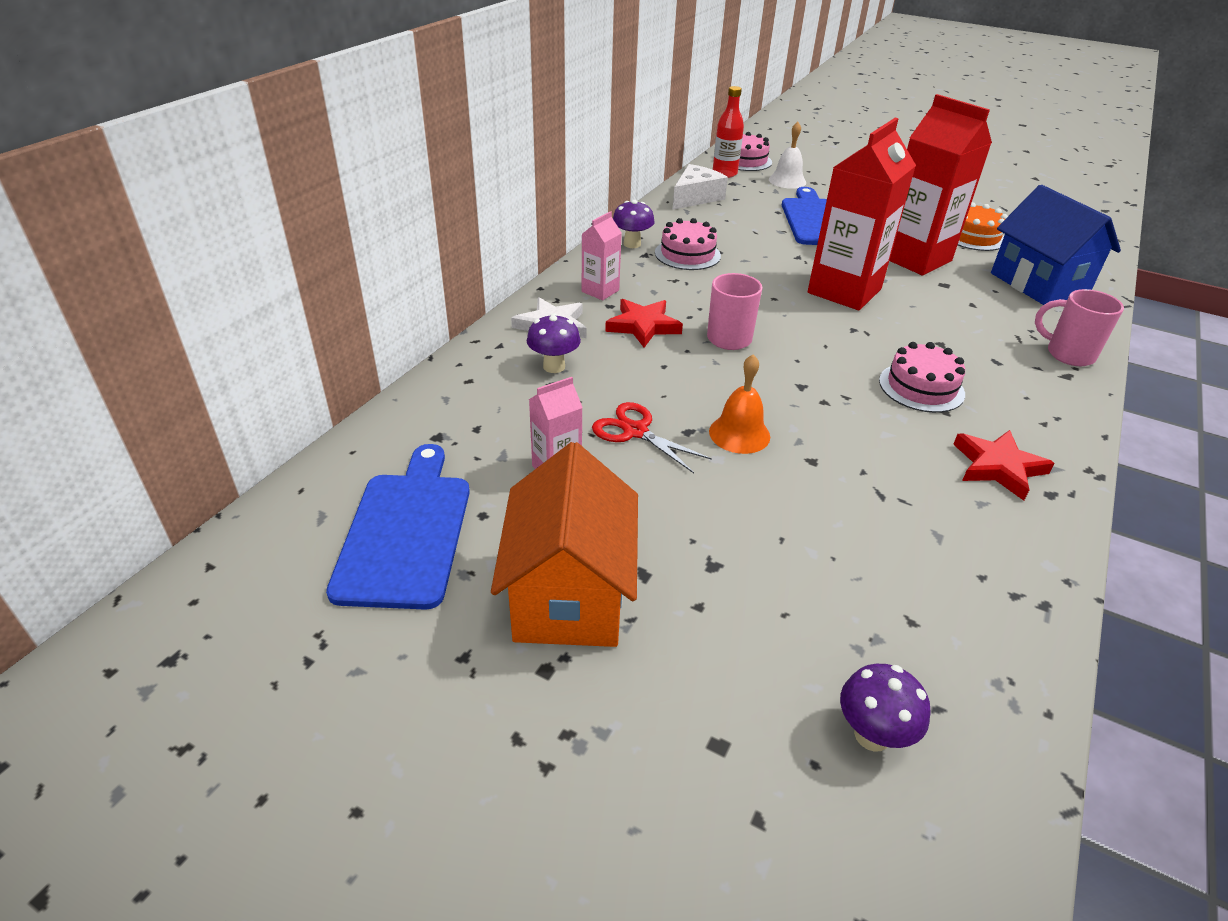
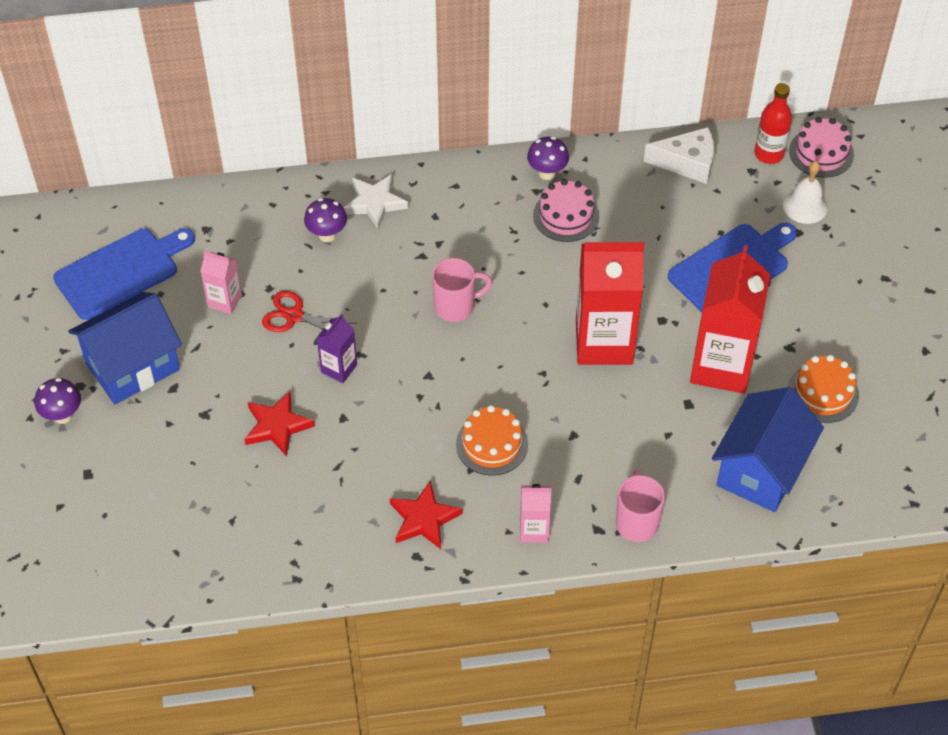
camera: 55 degrees right, 15 degrees up
(569, 595) = (132, 366): orange house -> blue house
(600, 291) = (450, 199): pink carton -> pink carton (534, 530)
(635, 431) = (294, 316): red scissors -> red scissors turned 75 degrees counterclockwise
(643, 326) = (424, 250): red star -> red star (277, 426)
(739, 434) = (339, 368): orange bell -> purple carton
(872, 735) = (138, 530): purple mushroom -> purple mushroom (63, 415)
(921, 387) = (492, 444): pink cake -> orange cake

